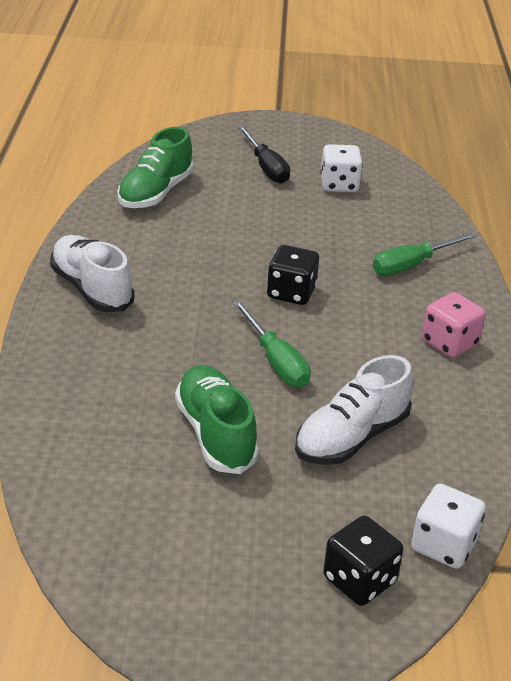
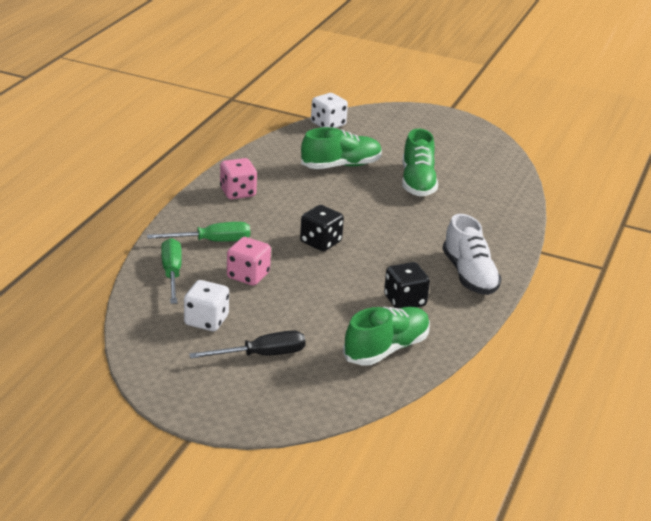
camera: 160 degrees left, 5 degrees down
(266, 167) = (262, 355): black screwdriver -> black screwdriver turned 75 degrees clockwise
(276, 361) = (360, 206): green screwdriver -> green screwdriver (172, 274)
(339, 235) = (248, 276): none -> pink dice
(351, 437) = (341, 165): white shoe -> green shoe
(359, 580) = (377, 123): black dice -> black dice (405, 301)

